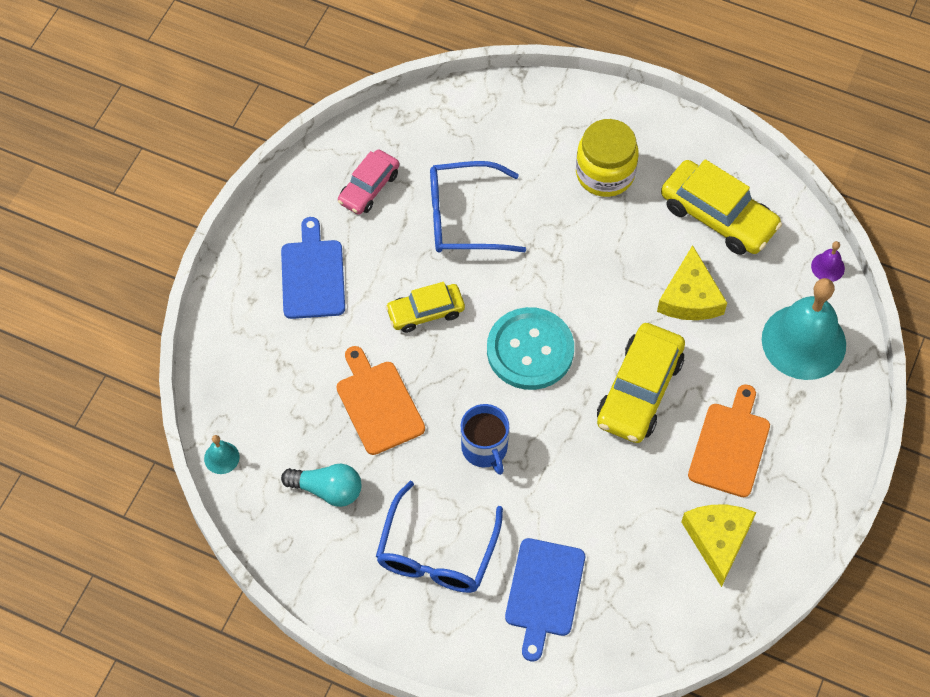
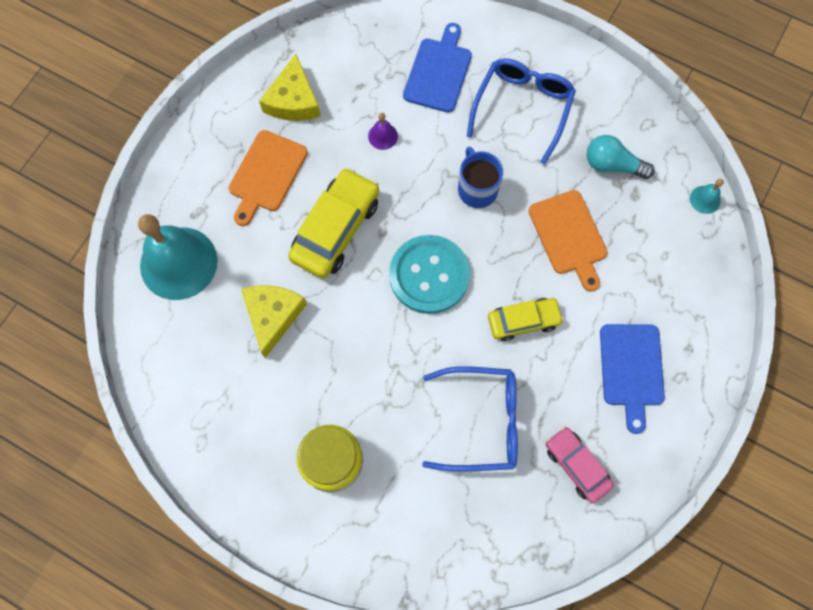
camera: 175 degrees left, 10 degrees up
(369, 188) = (576, 465): pink car -> pink car turned 75 degrees counterclockwise
(718, 216) = (228, 401): yellow car -> none
(827, 267) = (135, 336): purple bell -> purple bell (383, 136)

